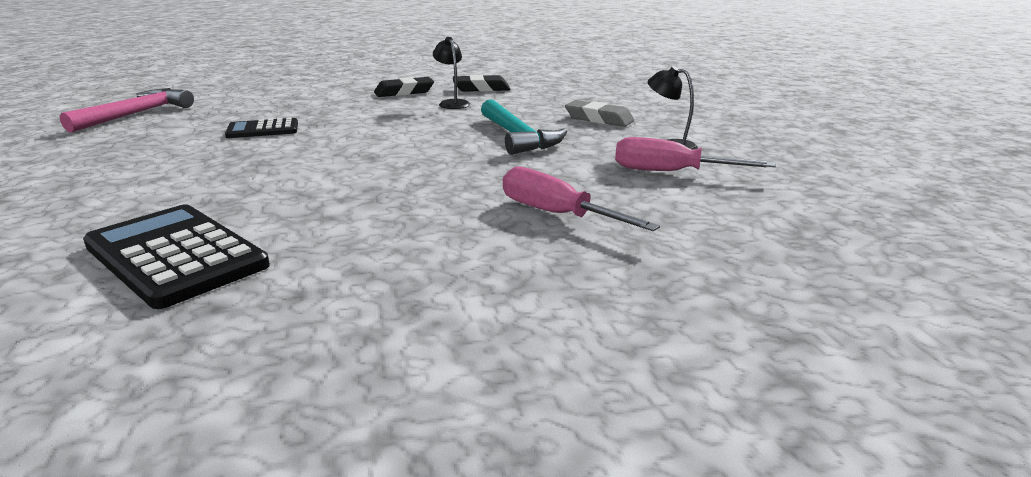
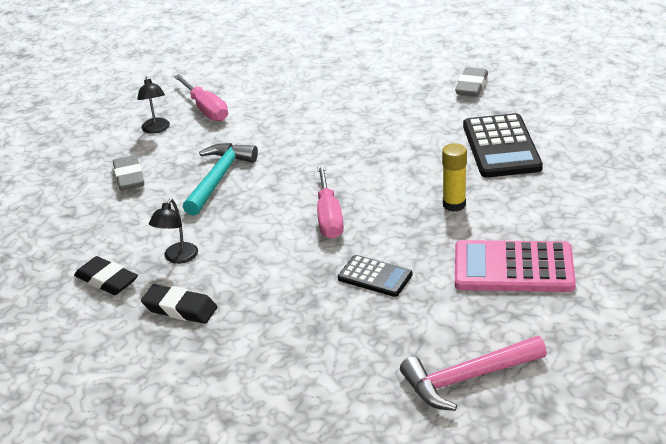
camera: 135 degrees left, 10 degrees up
(110, 162) = (513, 268): none -> pink calculator
(215, 183) = (454, 204): none -> yellow glue stick
(310, 343) = (471, 86): none -> grey eraser
(557, 214) = (310, 105): pink screwdriver -> pink screwdriver (328, 217)

